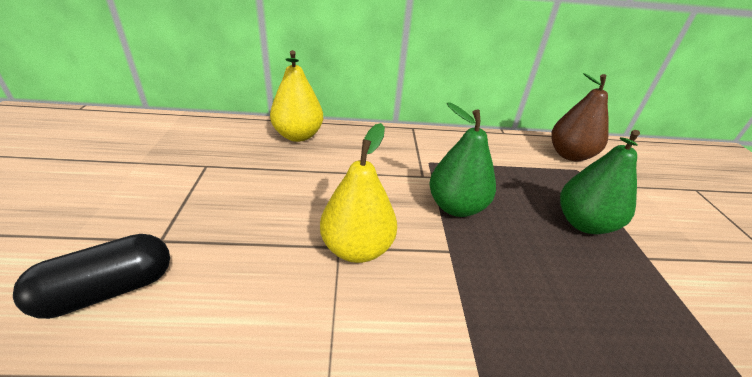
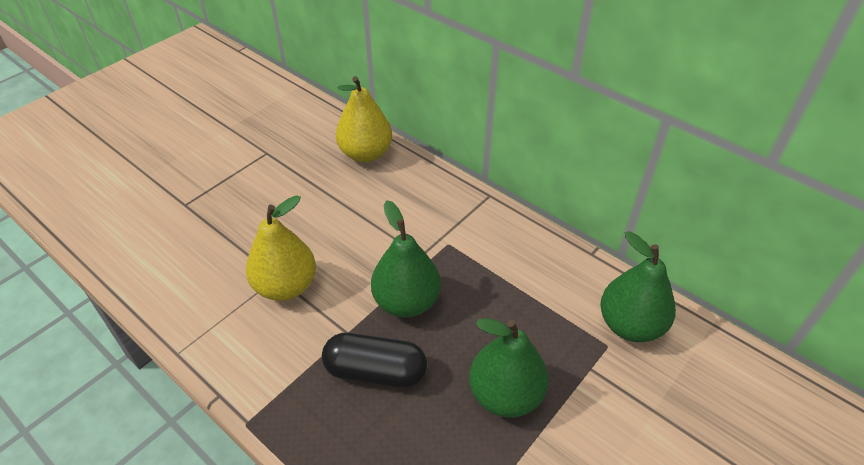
camera: 45 degrees right, 10 degrees up
(108, 290) = (134, 224): black capsule -> black capsule (375, 371)
(569, 155) = (630, 325): brown pear -> green pear

